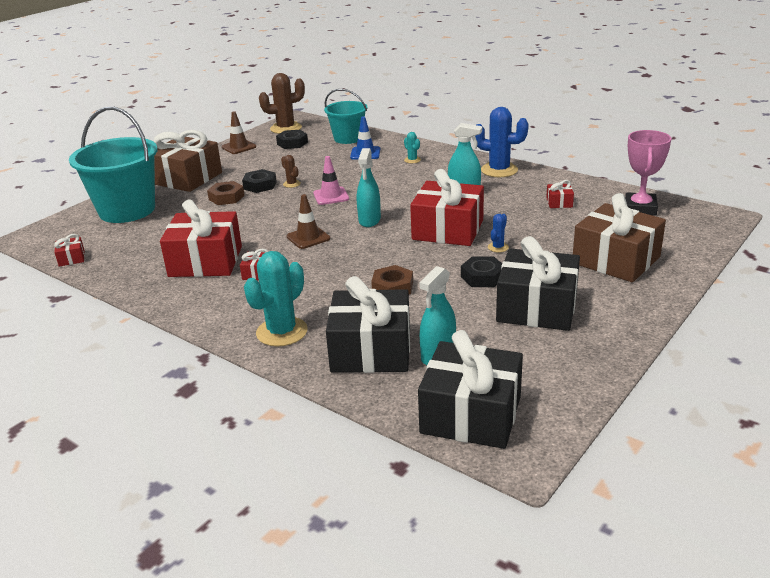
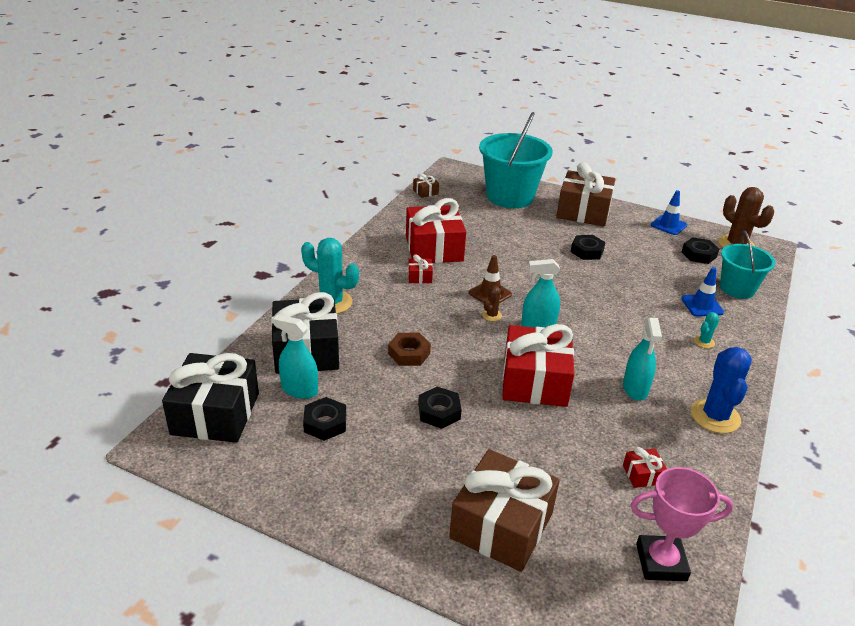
camera: 75 degrees right, 5 degrees up
(71, 258) = (425, 192): red gift -> brown gift
(226, 197) = (553, 238): brown nut -> none
(239, 147) = (668, 225): brown traffic cone -> blue traffic cone
(292, 184) = (598, 268): brown cactus -> brown cactus (492, 315)
(331, 196) = (582, 295): pink traffic cone -> none
(493, 339) = (325, 423): none -> black nut
(498, 247) = (506, 421): blue cactus -> none
(537, 308) = (384, 453): black gift -> none

